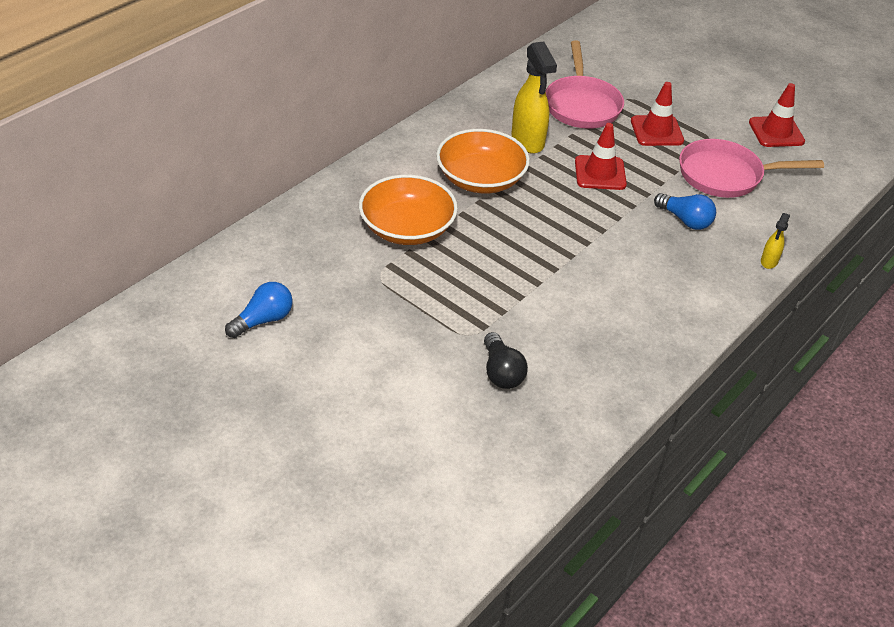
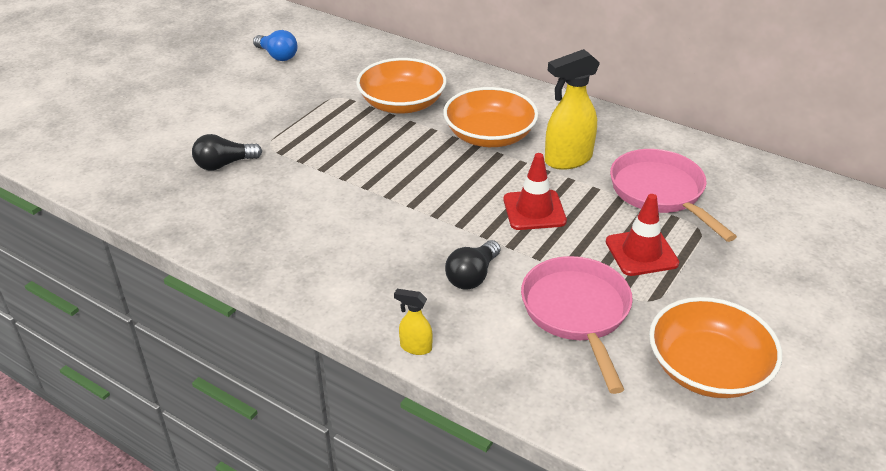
camera: 85 degrees right, 5 degrees down
(581, 105) = (660, 193): pink pan -> pink pan turned 75 degrees clockwise
(685, 220) = (472, 276): blue light bulb -> black light bulb
(776, 132) = (707, 368): red traffic cone -> orange bowl

